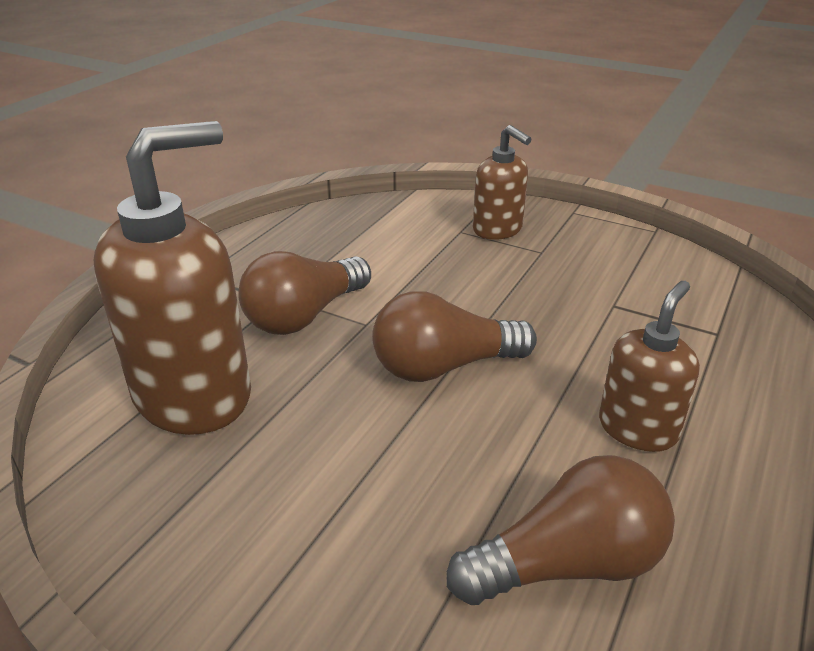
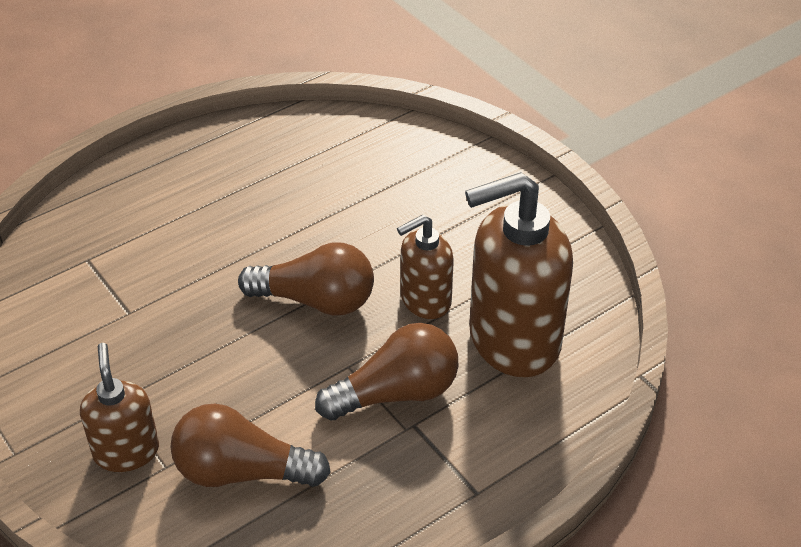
camera: 155 degrees left, 10 degrees up
(567, 564) = (342, 168): brown light bulb -> brown light bulb (242, 471)
(637, 428) = (231, 214): brown soap dispenser -> brown soap dispenser (425, 300)

